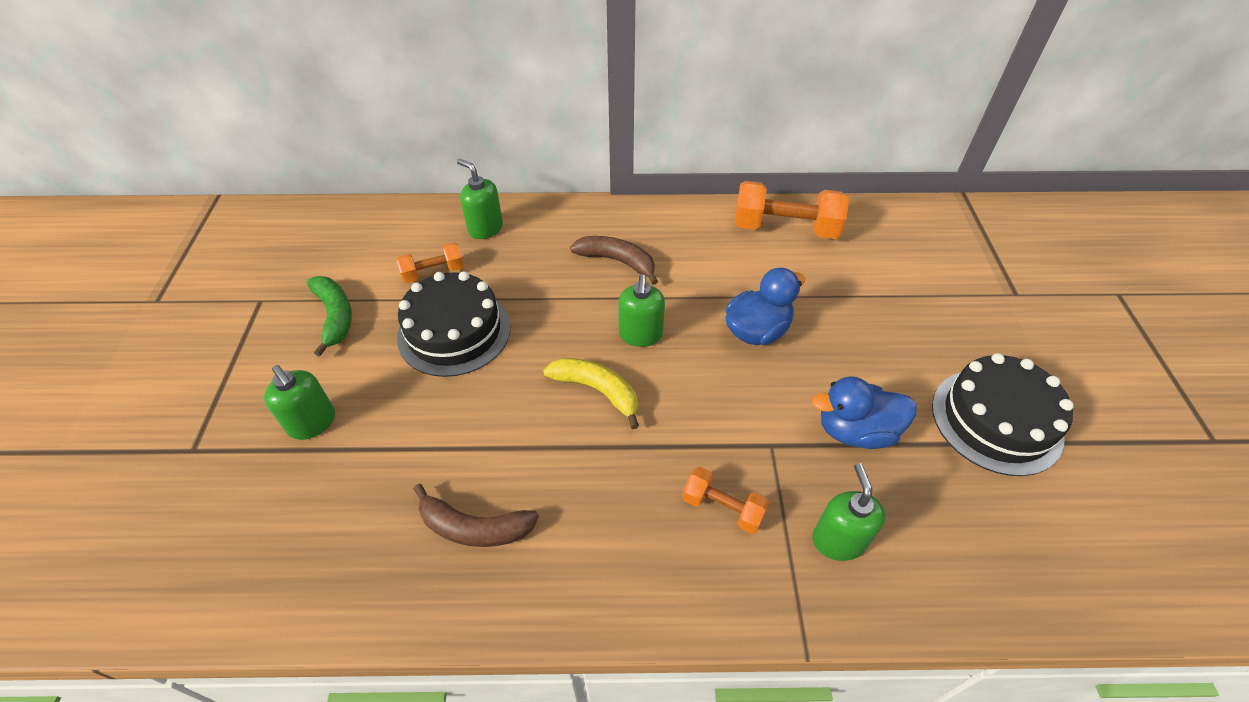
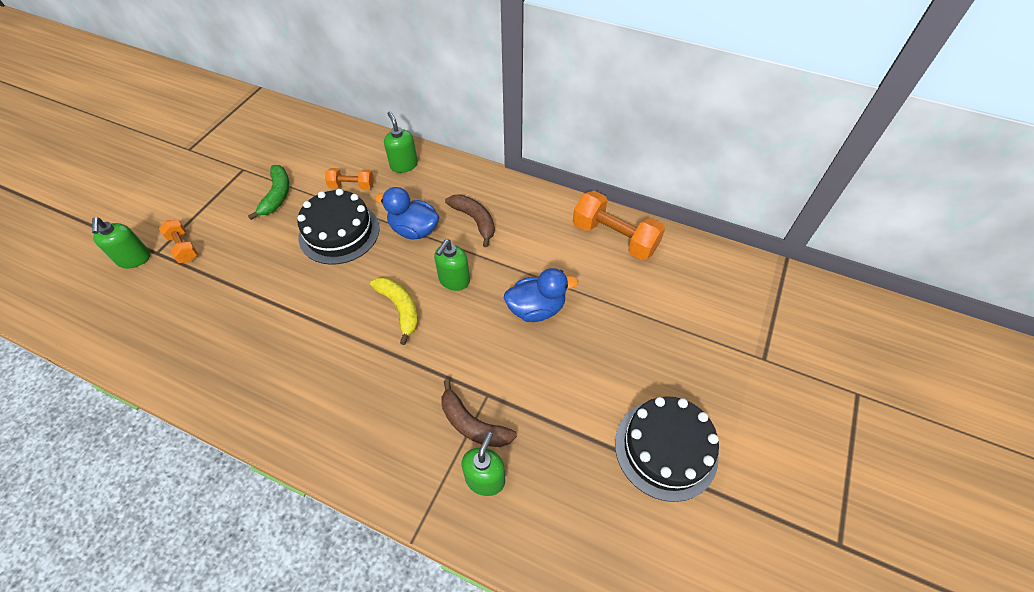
camera: 25 degrees right, 5 degrees up
(312, 423) = (225, 261): green soap dispenser -> green soap dispenser (134, 259)
(474, 527) = (272, 366): brown banana -> brown banana (472, 424)
(722, 508) = (425, 422): orange dumbbell -> orange dumbbell (184, 248)
(855, 431) = (553, 410): blue duck -> blue duck (414, 230)

